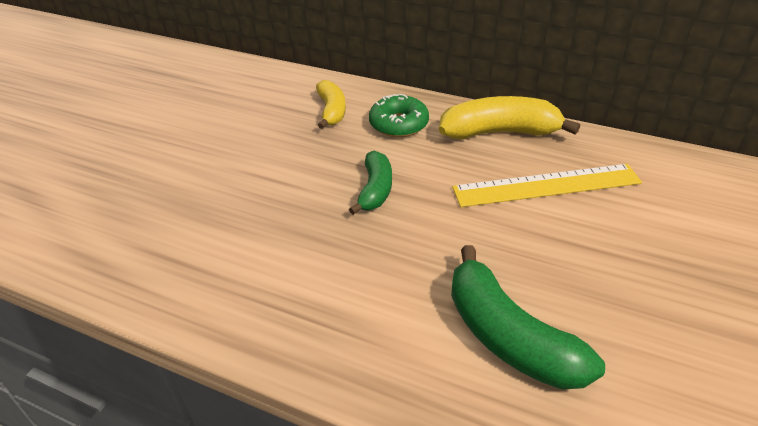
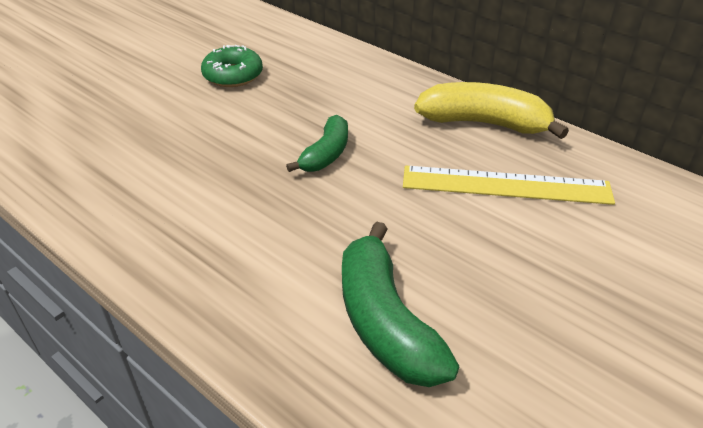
camera: 15 degrees right, 0 degrees up
(332, 111) = (322, 72): yellow banana -> none
(398, 124) = (382, 96): green donut -> green donut (233, 75)

